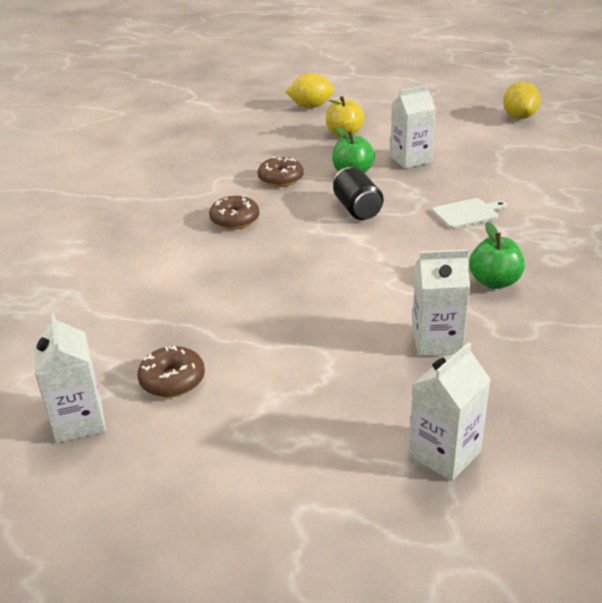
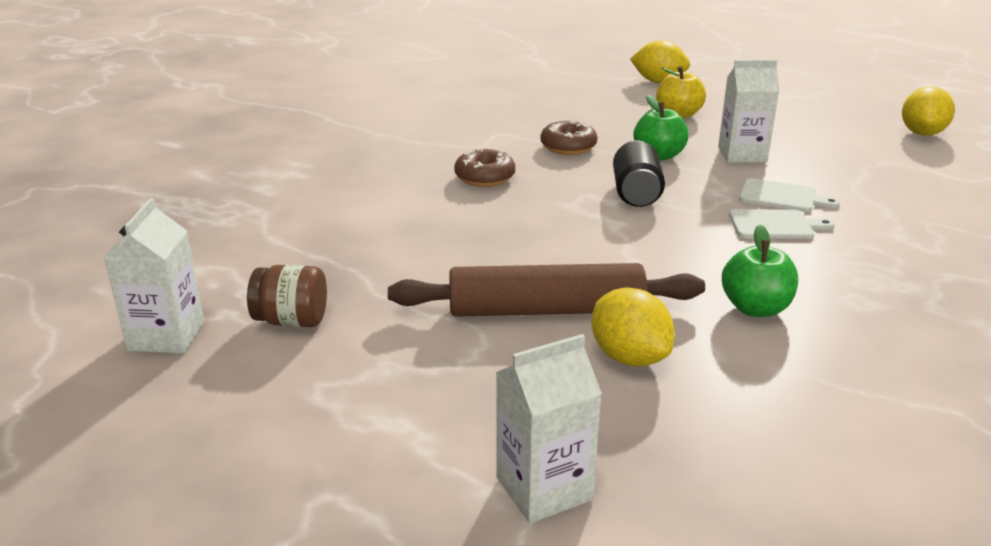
camera: 20 degrees right, 5 degrees down
(172, 380) = (292, 321): brown donut -> brown jar
(356, 320) = (546, 310): none -> brown rolling pin
(436, 341) = (629, 357): white carton -> yellow lemon
(458, 189) = (781, 196): none -> white cutting board

